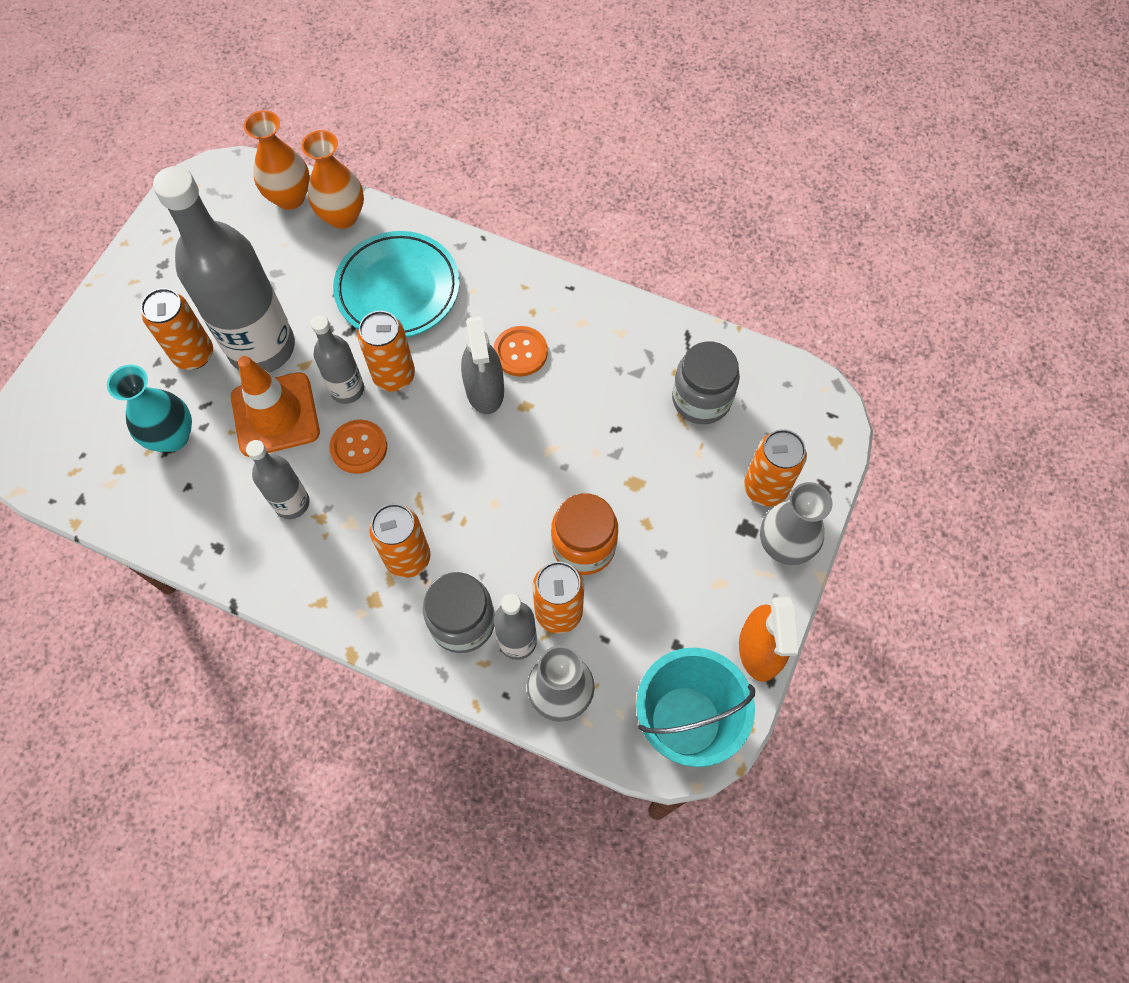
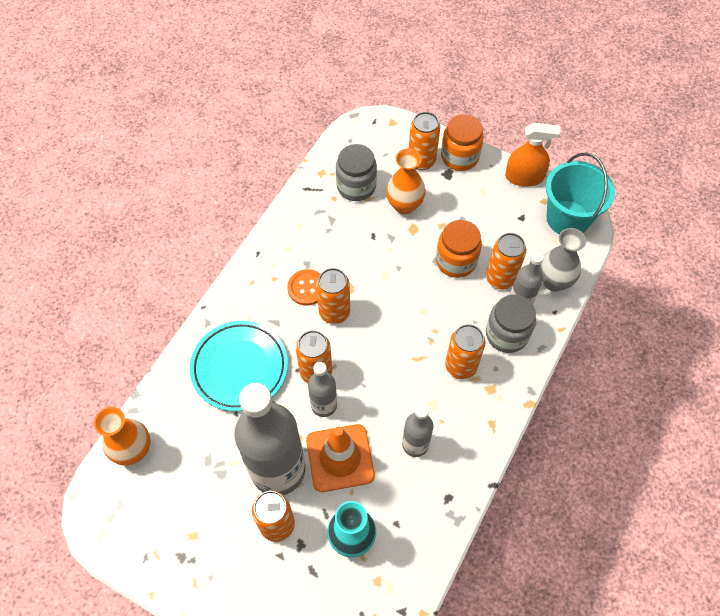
camera: 85 degrees left, 5 degrees down
(342, 216) = (162, 408): orange vase -> orange vase (404, 205)
(359, 447) = (373, 397): orange button -> none
(484, 389) = (334, 312): grey spray bottle -> orange can
(784, 546) = (459, 157): grey vase -> orange jar

